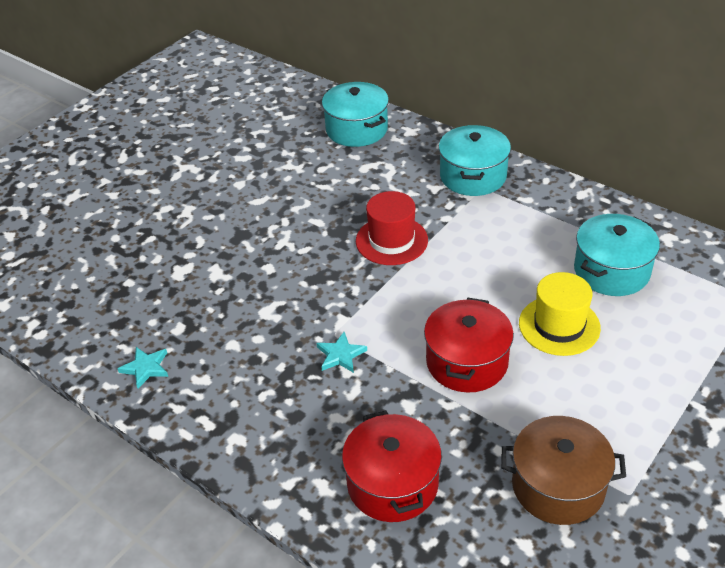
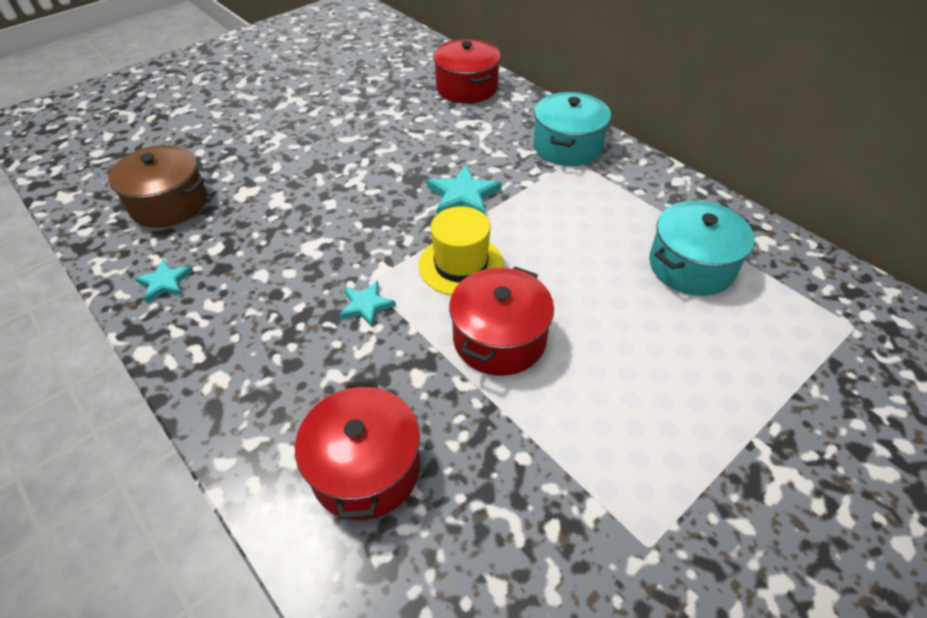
camera: 10 degrees right, 5 degrees up
(356, 129) = (467, 88): turquoise pot -> red pot
(391, 240) = (463, 196): red hat -> turquoise star
(558, 486) = (561, 515): brown pot -> brown pot (169, 204)
(559, 325) = (616, 316): yellow hat -> yellow hat (461, 265)

